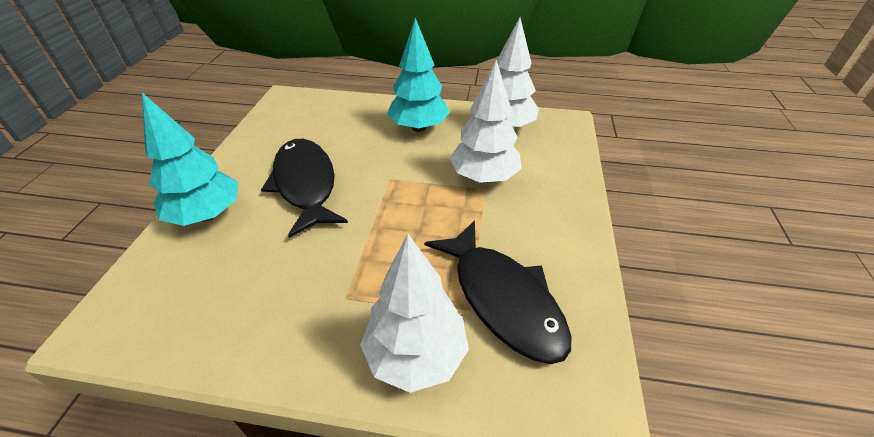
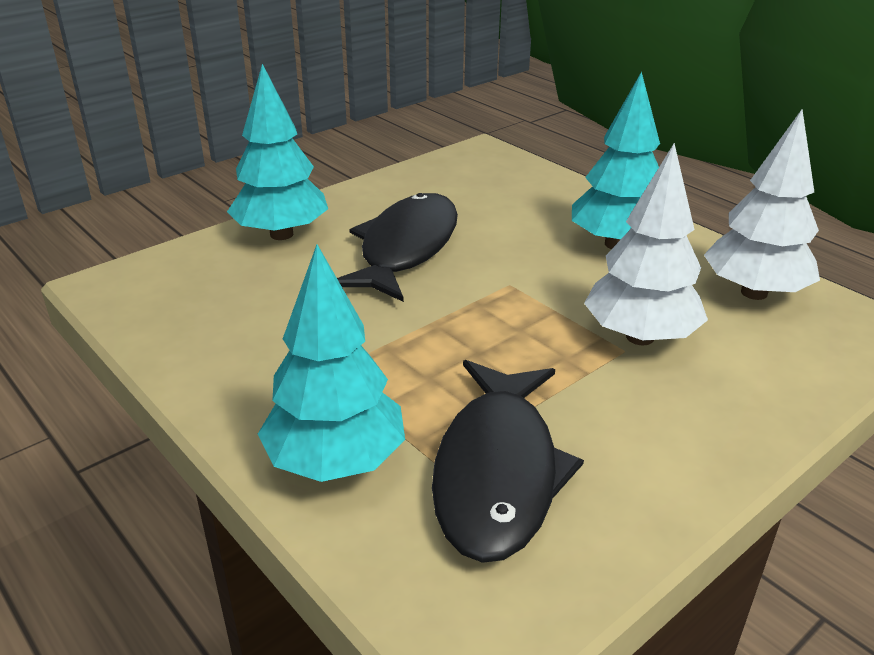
camera: 40 degrees right, 10 degrees down
(416, 355) = (336, 462): white tree -> turquoise tree

